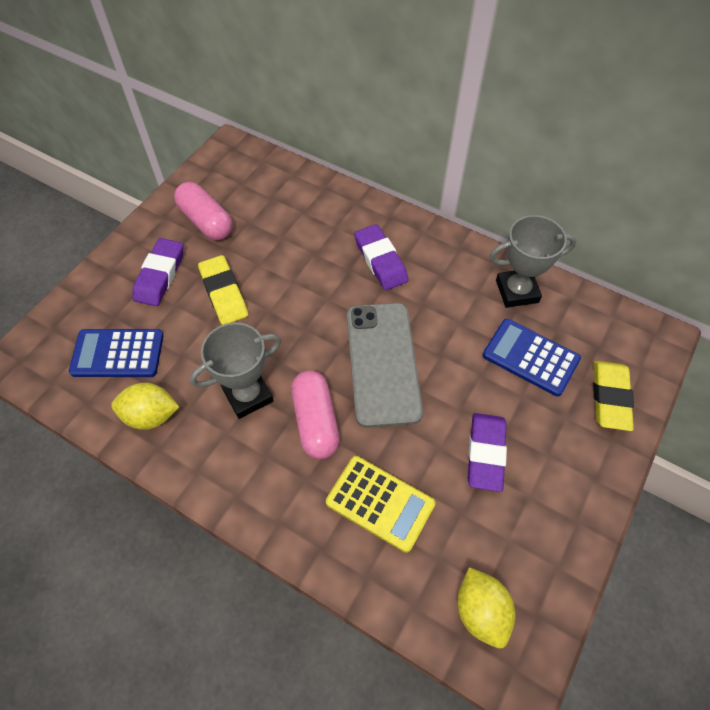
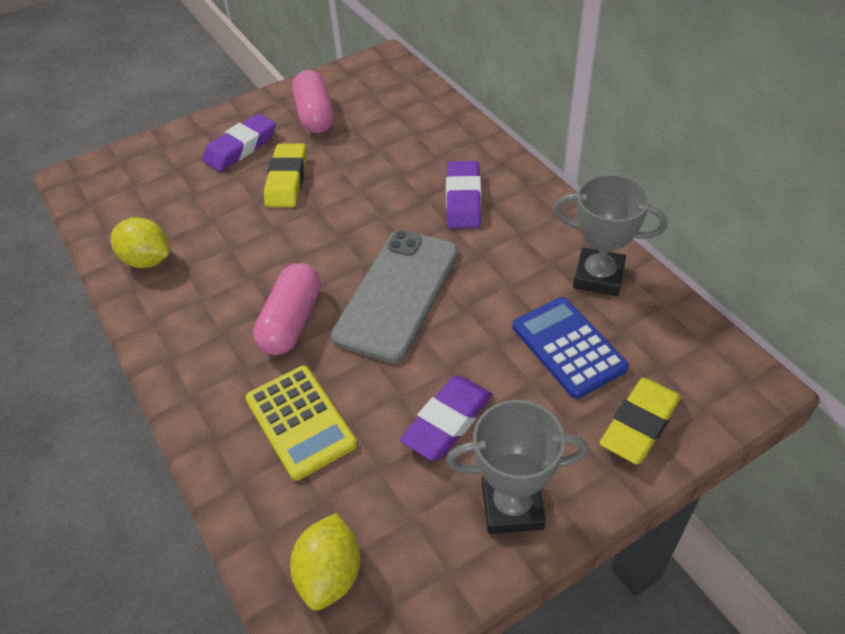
camera: 30 degrees right, 10 degrees down
(118, 354) = (158, 199): blue calculator -> none
(248, 395) = (244, 275): grey trophy -> grey trophy (512, 506)

